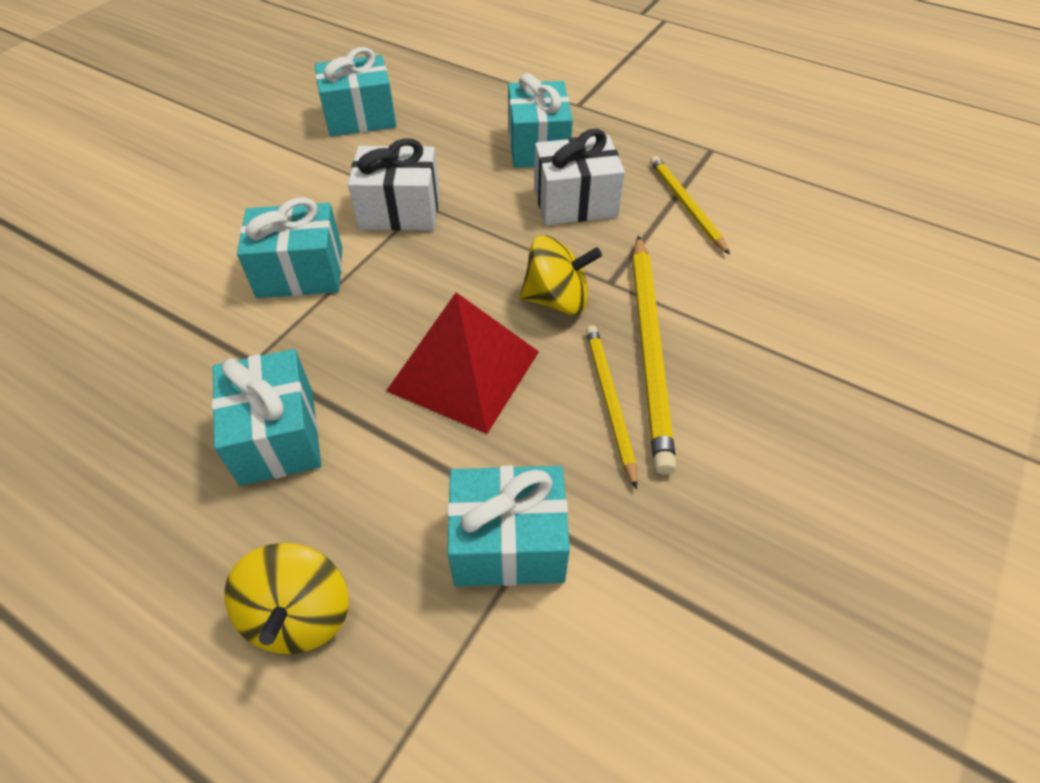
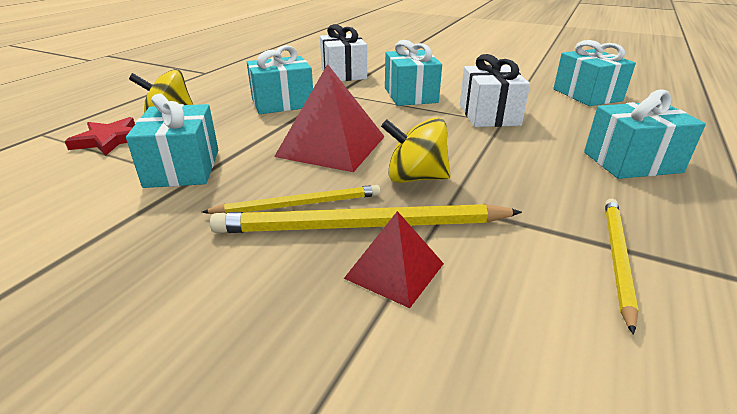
camera: 85 degrees right, 20 degrees down
(380, 699) = (110, 140): none -> red star
(557, 299) = (415, 178): yellow spinning top -> yellow spinning top turned 105 degrees clockwise
(575, 202) = (558, 183): white gift -> white gift (343, 73)
(686, 205) = (617, 258): yellow pencil -> yellow pencil turned 45 degrees counterclockwise
(713, 332) = (394, 270): none -> red pyramid

